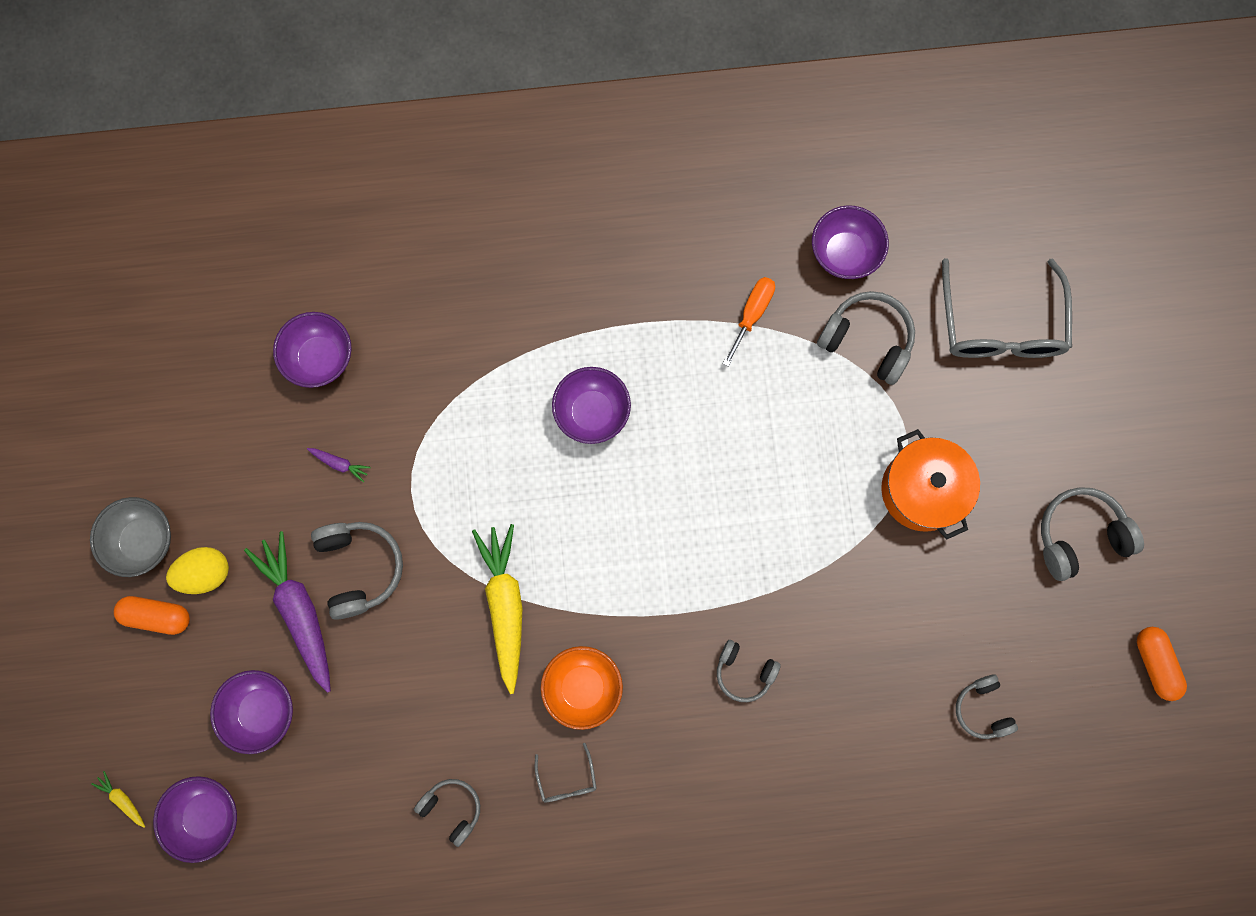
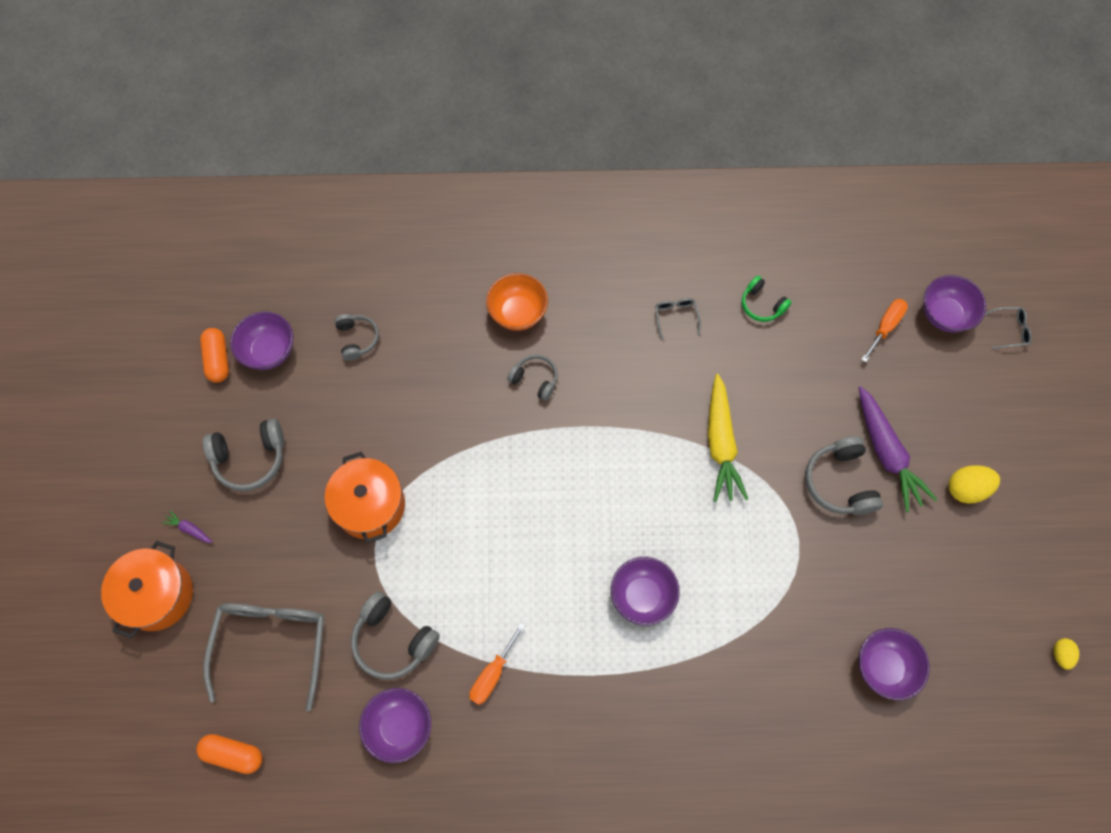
camera: 175 degrees left, 10 degrees down
(122, 388) = (1060, 654): none -> yellow egg
(122, 799) = (1010, 330): yellow carrot -> grey glasses
(143, 540) = (1021, 519): grey bowl -> none
(157, 616) = (1002, 458): orange capsule -> orange capsule (233, 754)
(262, 711) = (910, 382): purple bowl -> purple bowl (269, 351)
(288, 789) = (885, 327): none -> orange screwdriver
(340, 464) = (860, 569): purple carrot -> purple carrot (189, 529)
(452, 808) = (762, 305): grey headphones -> green headphones
(583, 687) = (661, 378): orange bowl -> orange bowl (518, 313)
(1143, 366) = (157, 595): none -> orange pot

